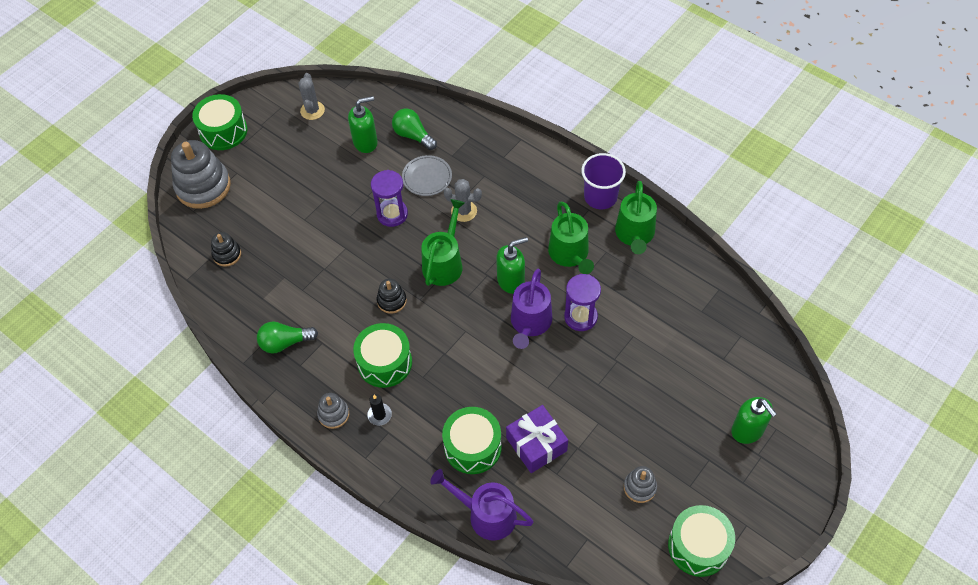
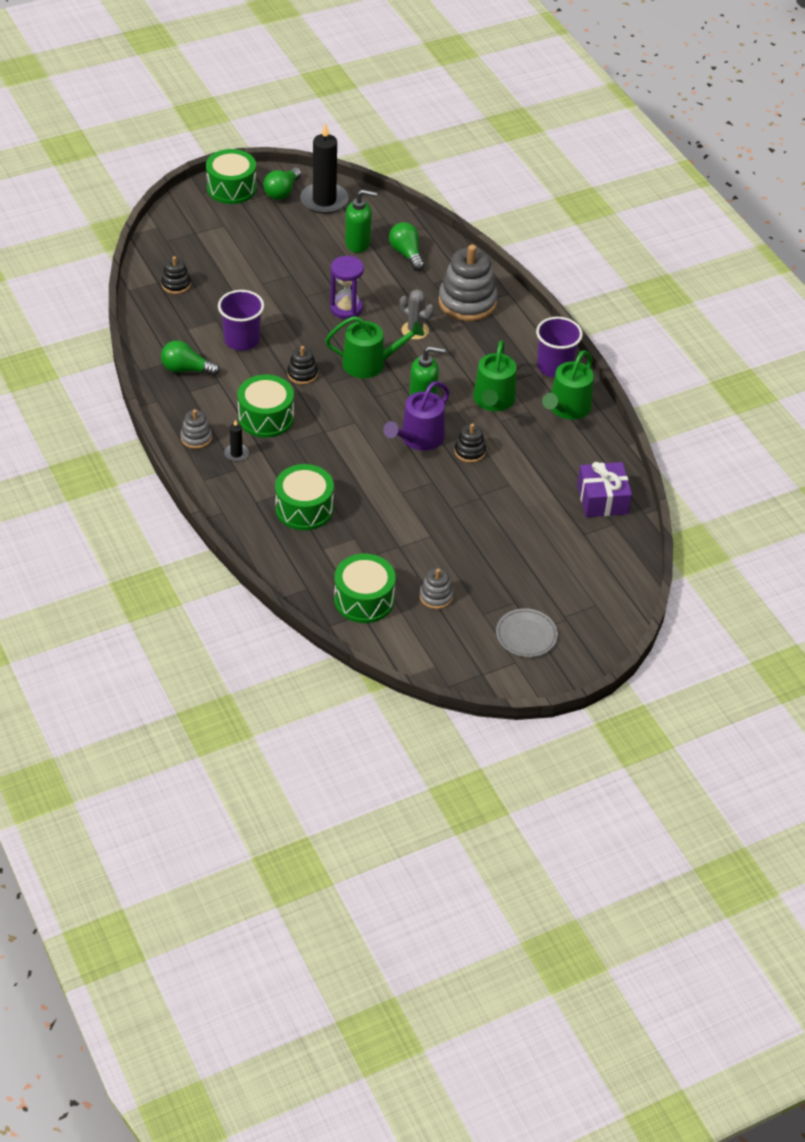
camera: 20 degrees right, 10 degrees down
(203, 186) = (186, 225): grey stacking toy -> grey stacking toy (467, 302)
(270, 117) = (282, 192): none -> green light bulb
(312, 110) = (324, 200): grey cactus -> black candle
(318, 288) = (242, 340): none -> purple cup
(427, 177) = (398, 291): grey plate -> grey plate (526, 635)
(444, 263) = (369, 364): green watering can -> green watering can turned 45 degrees clockwise
(487, 515) = (284, 561): purple watering can -> none
(536, 444) = (363, 529): purple gift -> purple gift (602, 499)
(580, 317) = (469, 451): purple hourglass -> black stacking toy
(698, 546) = (459, 659): green drum -> green drum (364, 599)
(747, 430) = (567, 595): green soap dispenser -> none

